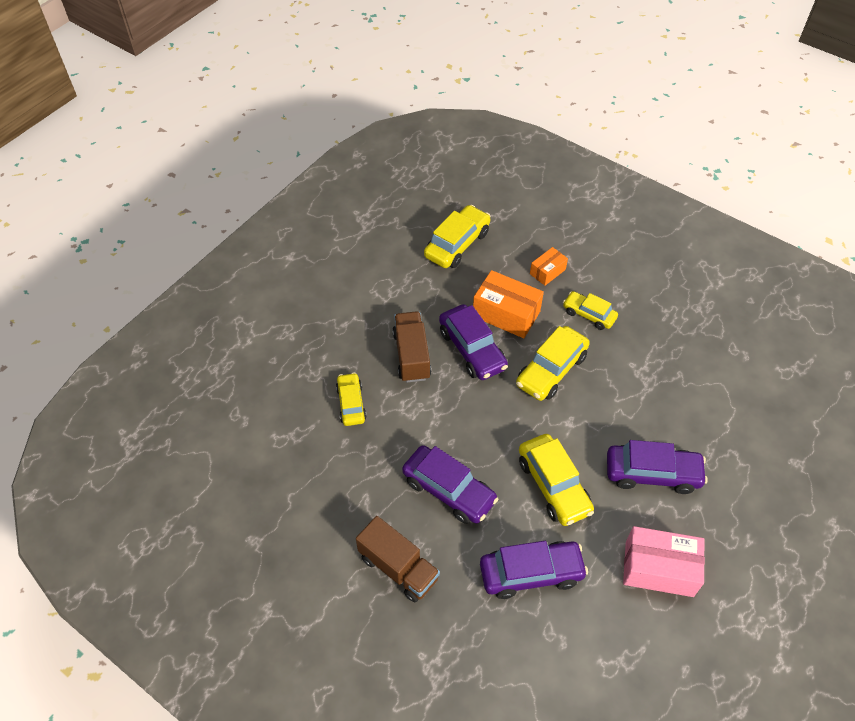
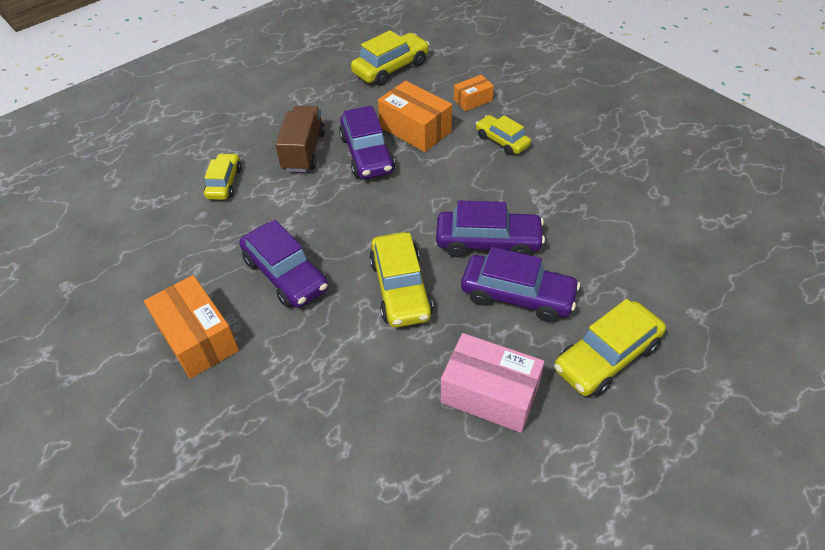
camera: 15 degrees right, 5 degrees down
(398, 568) = (198, 338): brown truck -> orange box
(531, 573) = (339, 370): purple car -> purple car (488, 242)
(551, 370) = (442, 183): yellow car -> yellow car (606, 357)

